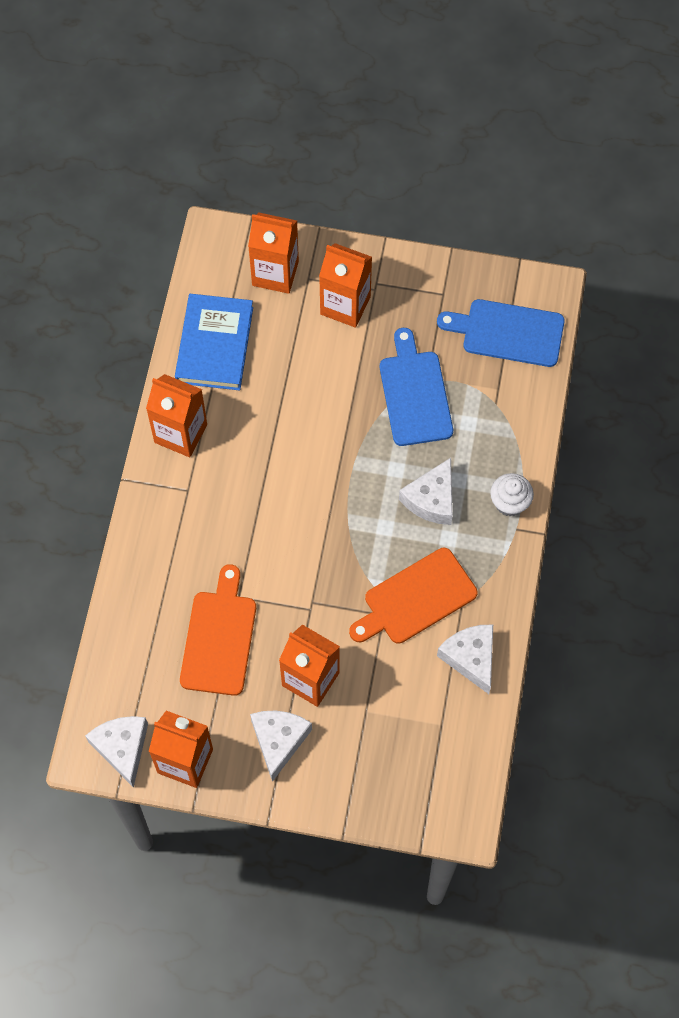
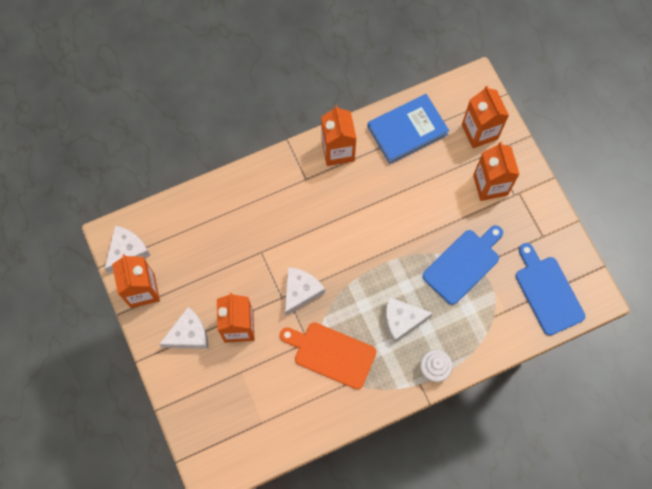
camera: 55 degrees right, 5 degrees up
(219, 637) = (228, 258): orange cutting board -> none
(470, 658) = (316, 412): white cheese -> white cheese (300, 291)

